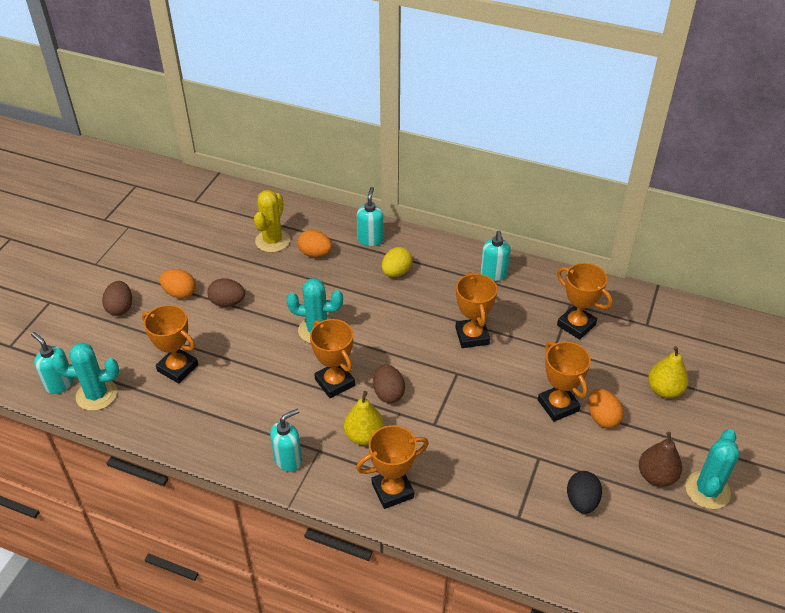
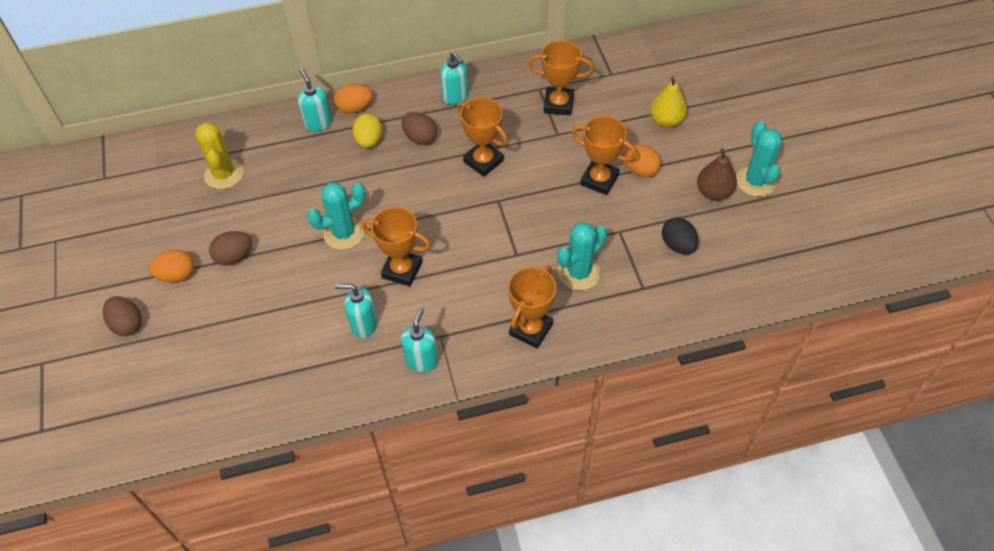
camera: 35 degrees left, 10 degrees up
(59, 384) = (135, 432): turquoise soap dispenser -> turquoise soap dispenser (363, 325)
(96, 395) = (184, 418): turquoise cactus -> turquoise cactus (579, 273)
(178, 368) = (243, 345): orange trophy -> none
(315, 253) = (277, 164): orange egg -> orange egg (355, 108)
(364, 436) = (468, 300): yellow pear -> none
(388, 393) = (456, 251): brown egg -> brown egg (420, 138)

